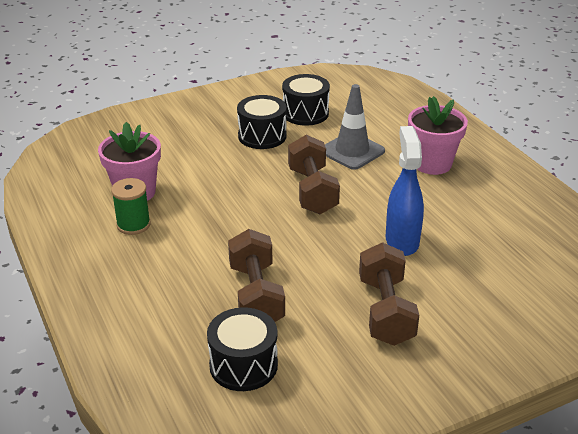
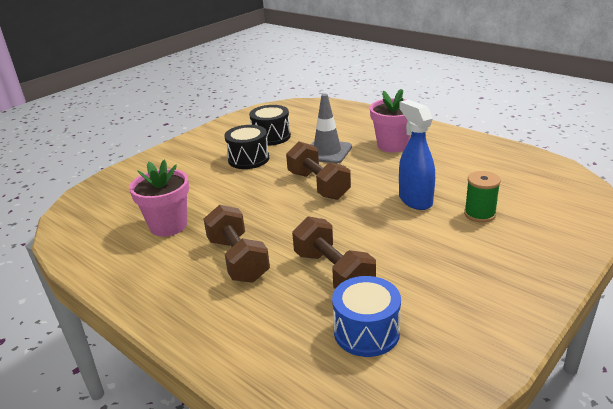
camera: 20 degrees left, 5 degrees down
(133, 225) = (184, 250): green spool -> green spool (479, 214)
(243, 365) = (366, 332): black drum -> blue drum
(385, 311) = (445, 252): brown dumbbell -> brown dumbbell (238, 260)

